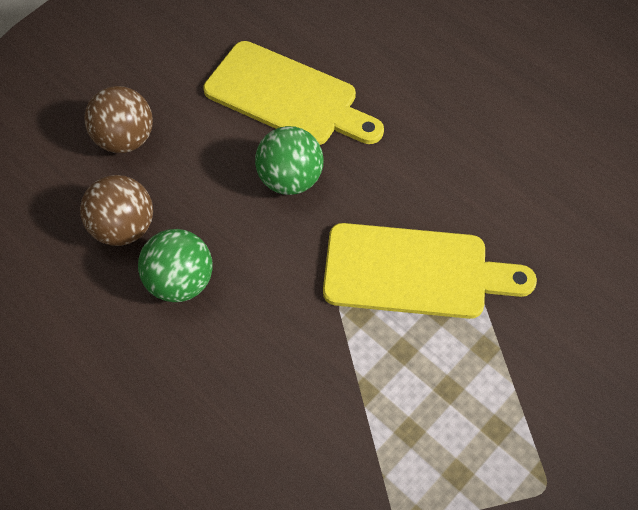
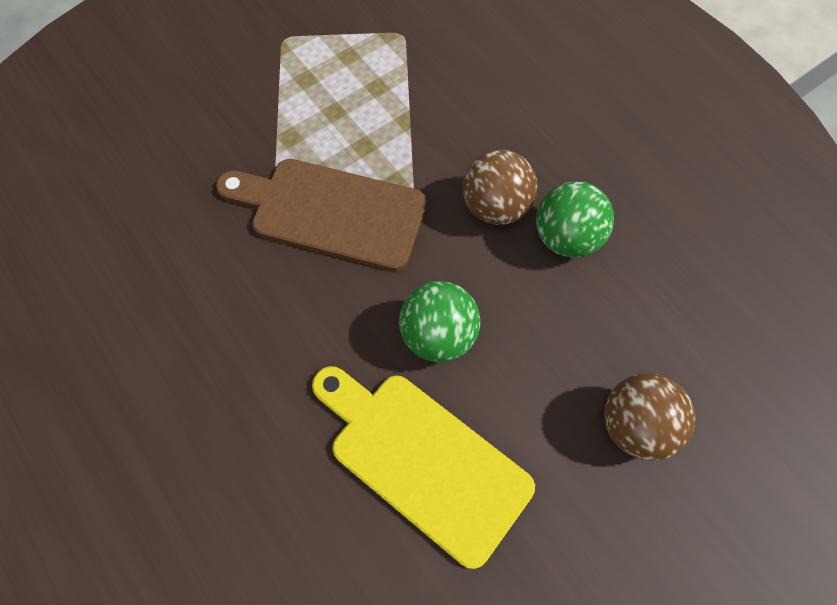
camera: 170 degrees left, 5 degrees up
(124, 228) = (629, 306): brown ball -> brown ball (496, 207)
(415, 272) = (330, 212): yellow cutting board -> brown cutting board

